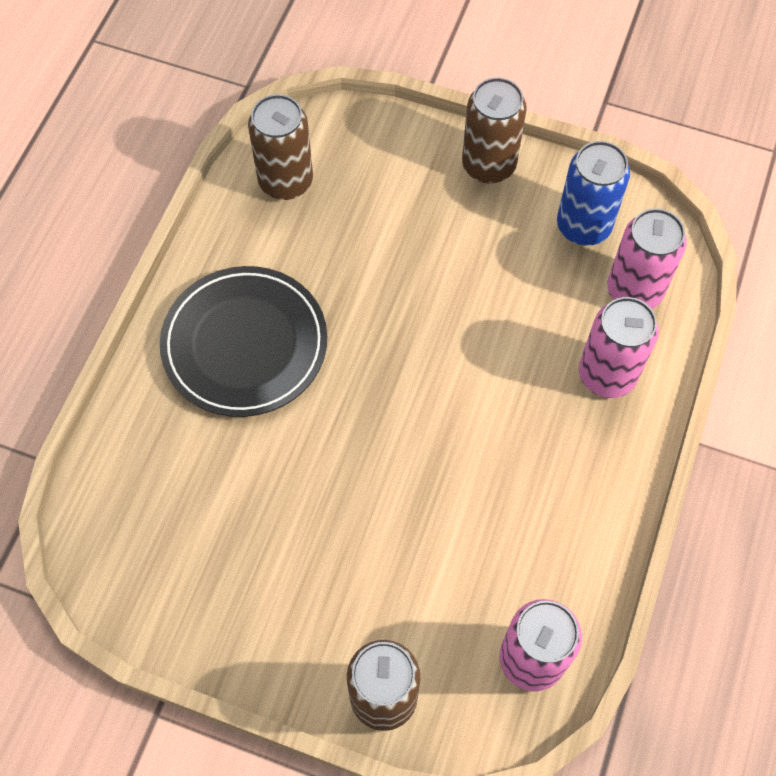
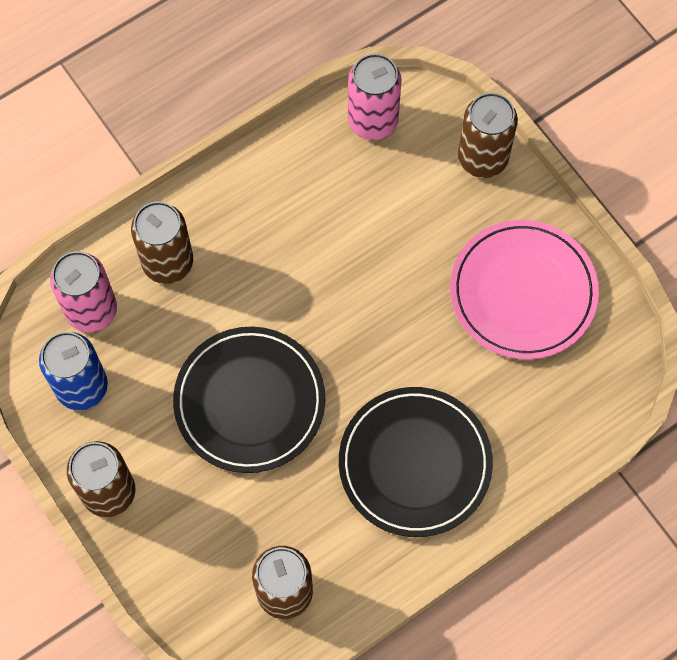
camera: 145 degrees left, 5 degrees up
(244, 572) = (523, 292): none -> pink plate
(431, 304) = (249, 401): none -> black plate
(607, 374) = (168, 262): pink can -> brown can

